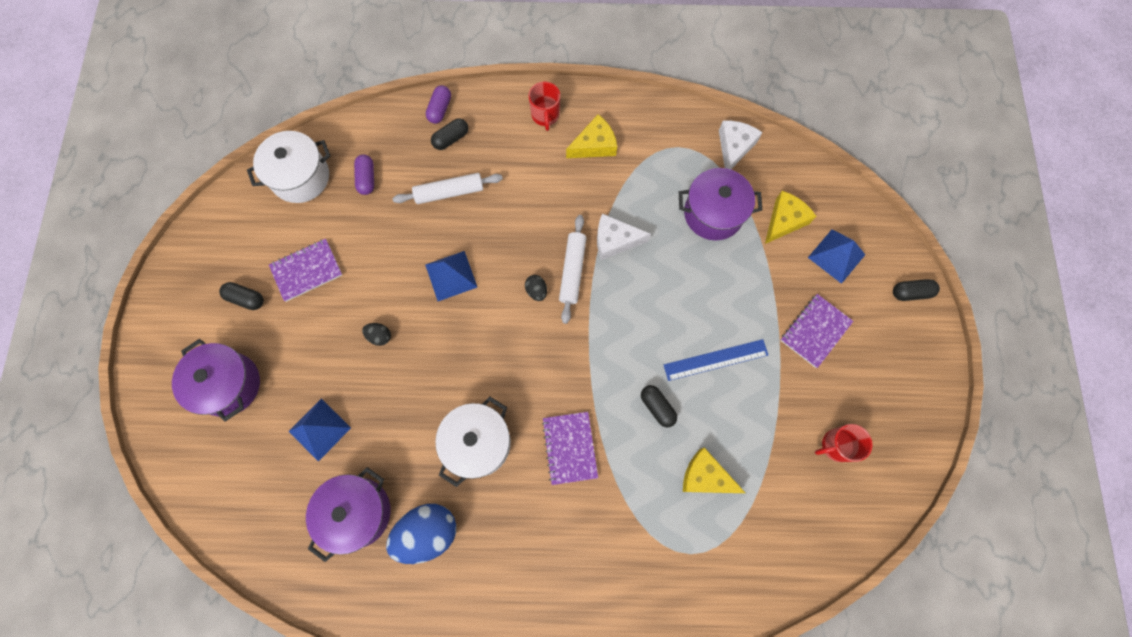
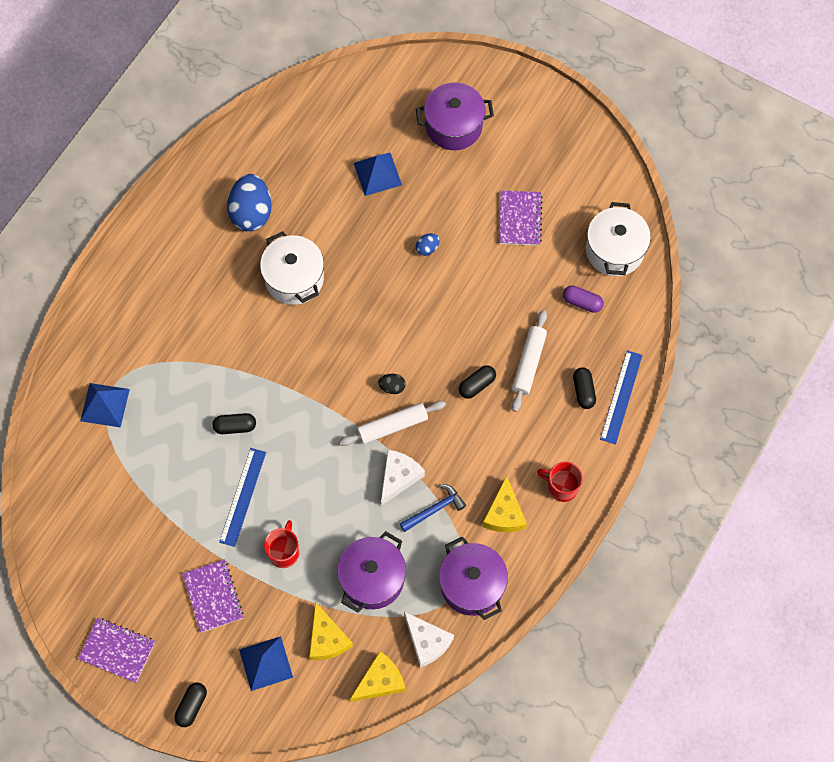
camera: 120 degrees right, 5 degrees down
(246, 299) = (521, 165): black capsule -> black capsule (477, 385)
(357, 512) = (297, 173): purple pot -> purple pot (472, 585)
(379, 336) = (427, 248): black egg -> blue egg
(440, 109) = (621, 397): purple capsule -> blue ruler
(451, 275) = (448, 327): blue pyramid -> blue pyramid (105, 405)
(569, 448) = (247, 343): purple notebook -> purple notebook (117, 650)
(572, 271) = (392, 426): white rolling pin -> white rolling pin turned 60 degrees counterclockwise
(624, 198) = (435, 509): none -> blue hammer
(705, 477) = (159, 431): yellow cheese -> yellow cheese (380, 681)
(836, 445) = (114, 548): red mug -> red mug (284, 552)

